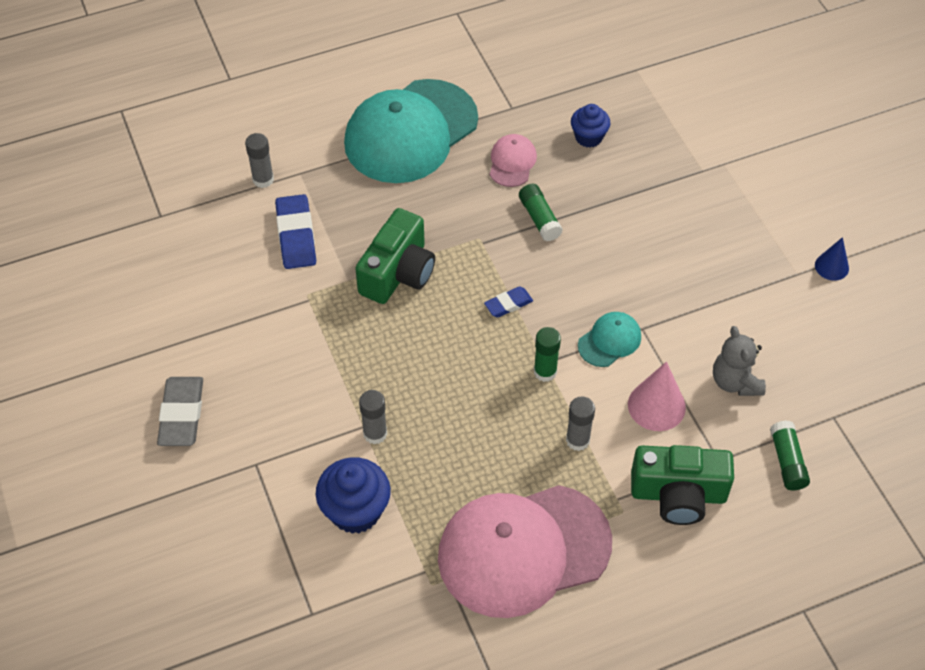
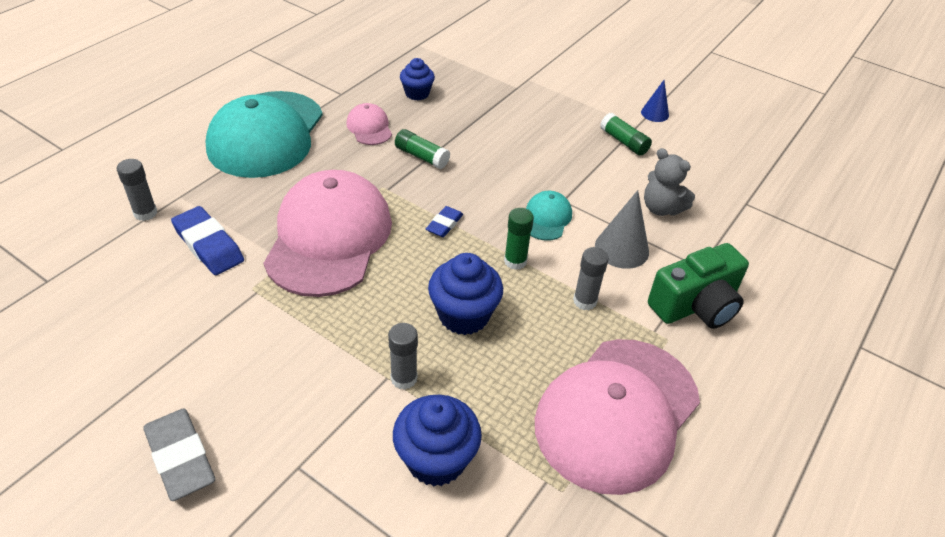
camera: 35 degrees left, 10 degrees down
(398, 273) = (329, 238): green camera -> pink cap
(461, 402) = (464, 315): none -> blue cupcake
(656, 406) = (621, 248): pink cone -> grey cone
(787, 461) = (746, 246): green glue stick -> green glue stick (623, 142)

